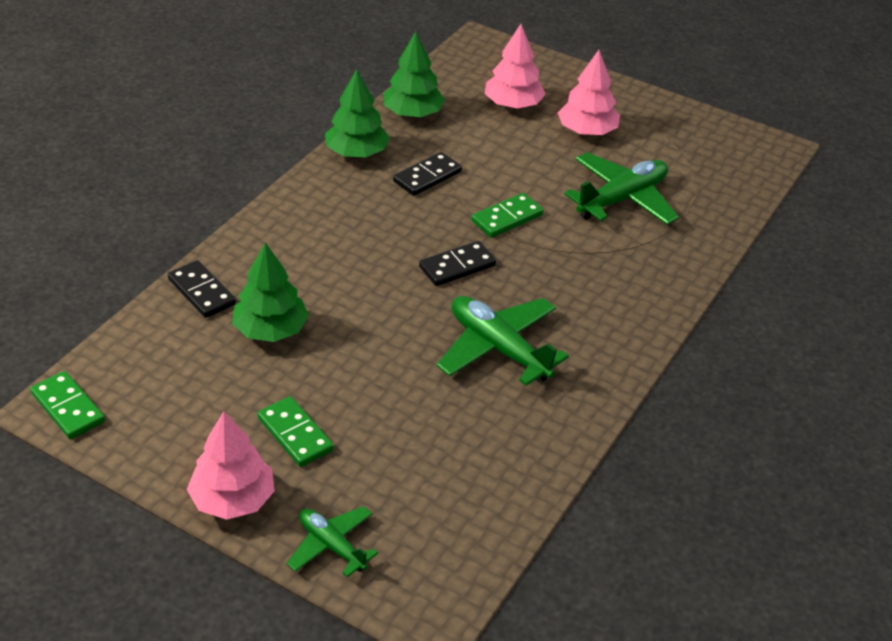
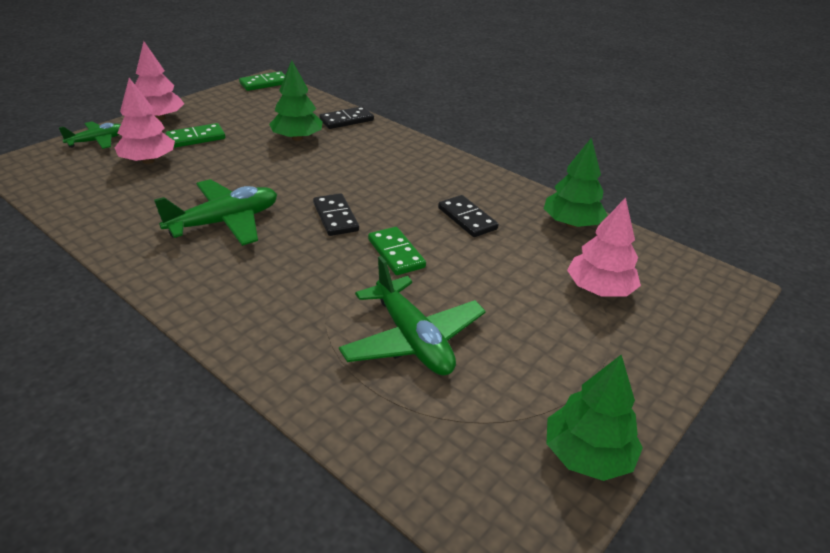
camera: 100 degrees right, 5 degrees down
(356, 153) = (505, 188): green tree -> green tree (587, 455)
(587, 131) = (551, 338): pink tree -> pink tree (148, 160)

